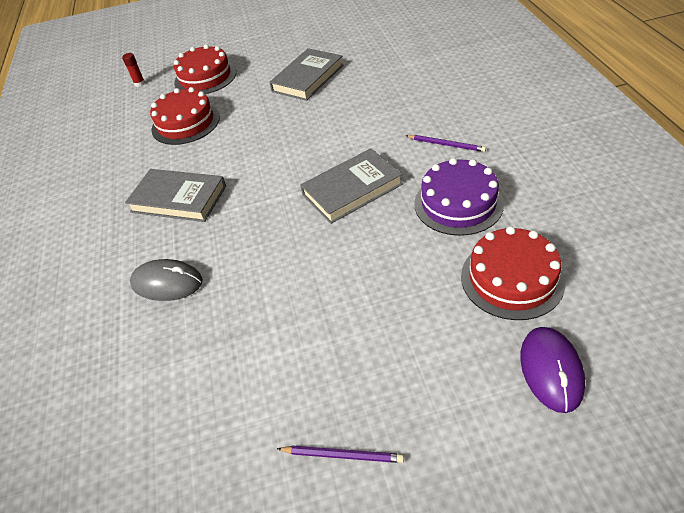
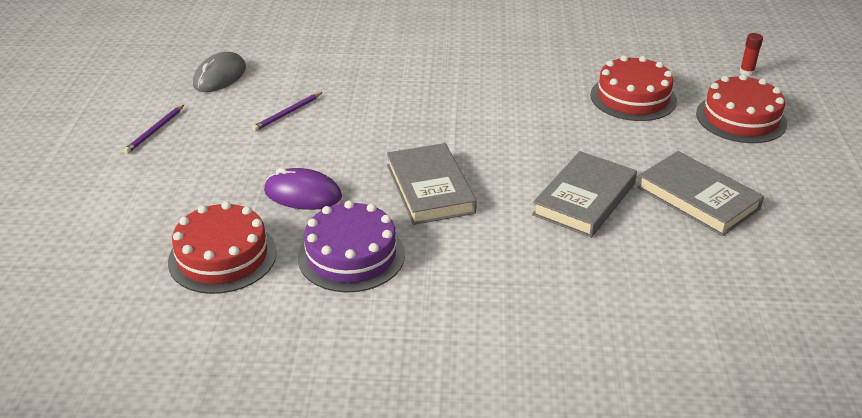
camera: 100 degrees right, 10 degrees down
(167, 283) = (381, 75): grey mouse -> grey mouse (220, 76)
(178, 199) = (491, 86): grey book -> grey book (584, 199)
(446, 145) = (463, 279): purple pencil -> purple pencil (287, 113)
(551, 370) = (117, 244): purple mouse -> purple mouse (303, 194)

